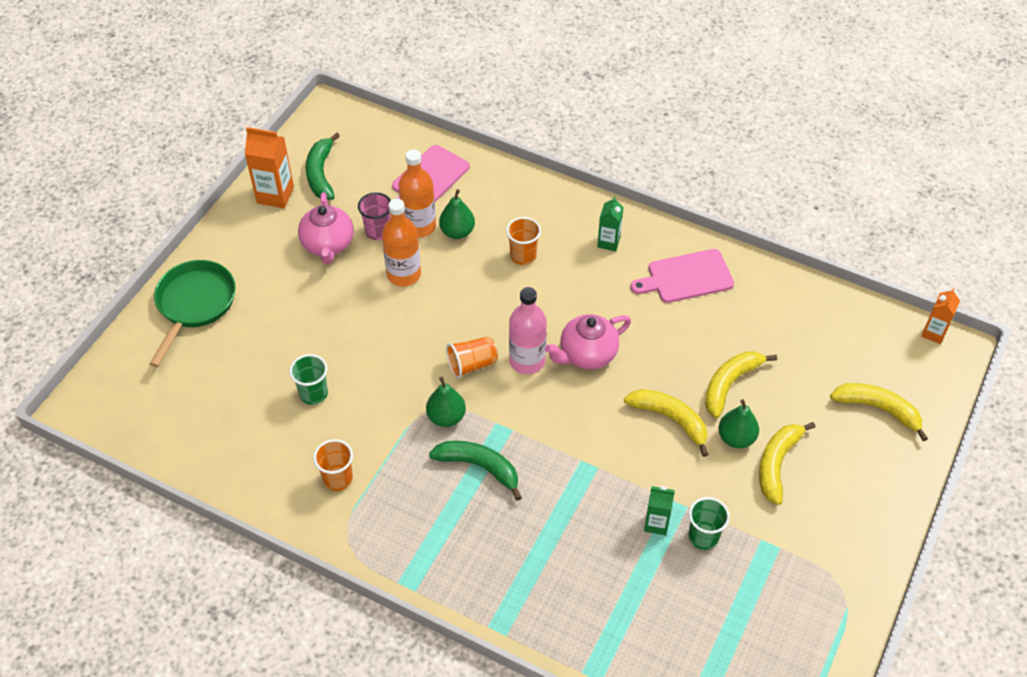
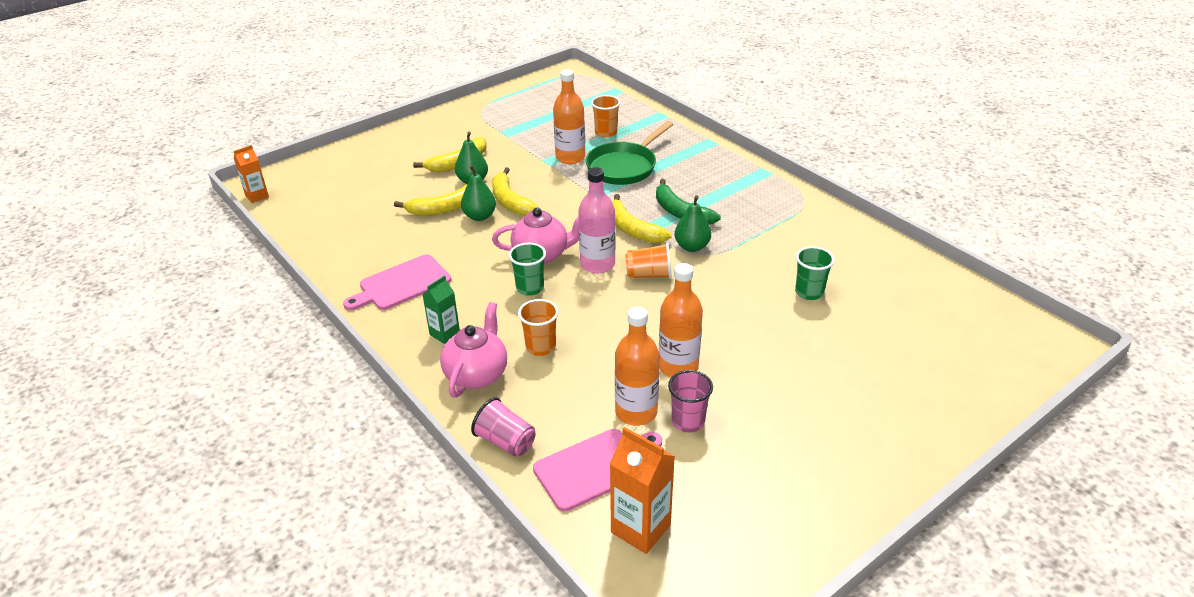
camera: 155 degrees left, 15 degrees down
(194, 304) = (931, 406): green pan -> green pan (624, 167)
(275, 195) = (809, 513): orange carton -> orange carton (640, 529)
(321, 174) = (736, 524): green banana -> none
(328, 245) = (755, 424): pink teapot -> pink teapot (477, 374)
(338, 479) = (802, 233): orange cup -> orange cup (606, 132)
(457, 232) = (595, 392): green pear -> green pear (480, 216)
(499, 176) = (505, 442): none -> pink cup
(656, 523) = (570, 157): green carton -> orange bottle
(686, 277) = (401, 284): pink cutting board -> pink cutting board turned 135 degrees clockwise
(703, 537) = (544, 145): green cup -> green cup (530, 288)
(878, 409) = (355, 170): yellow banana -> yellow banana (632, 229)

